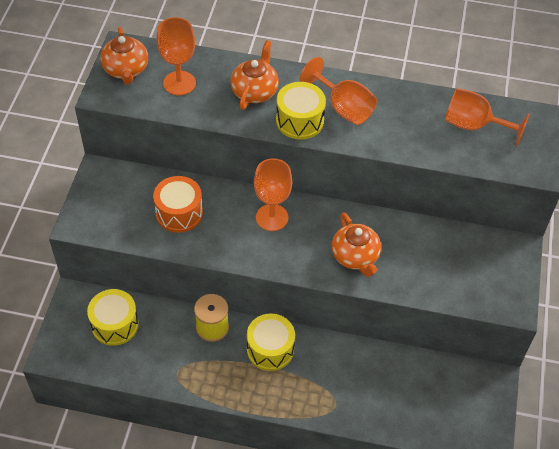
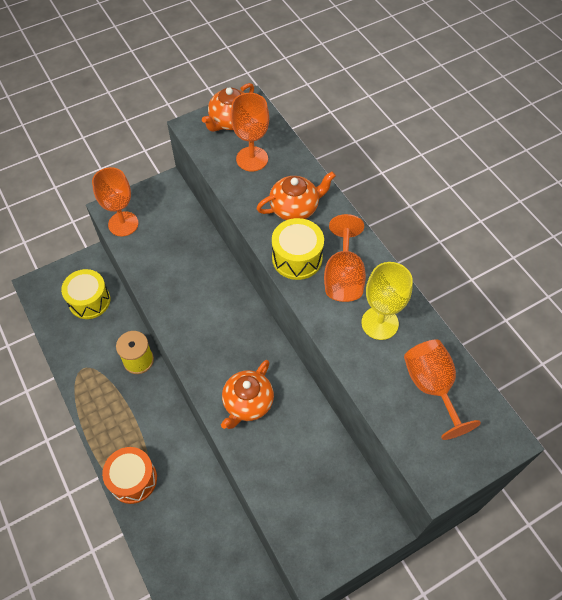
camera: 50 degrees right, 5 degrees up
(179, 213) = (177, 258): orange drum -> orange drum (133, 479)
(270, 349) = (152, 412): yellow drum -> none
(272, 217) = (229, 318): orange goblet -> orange goblet (123, 224)
(400, 116) = (379, 323): none -> yellow goblet

